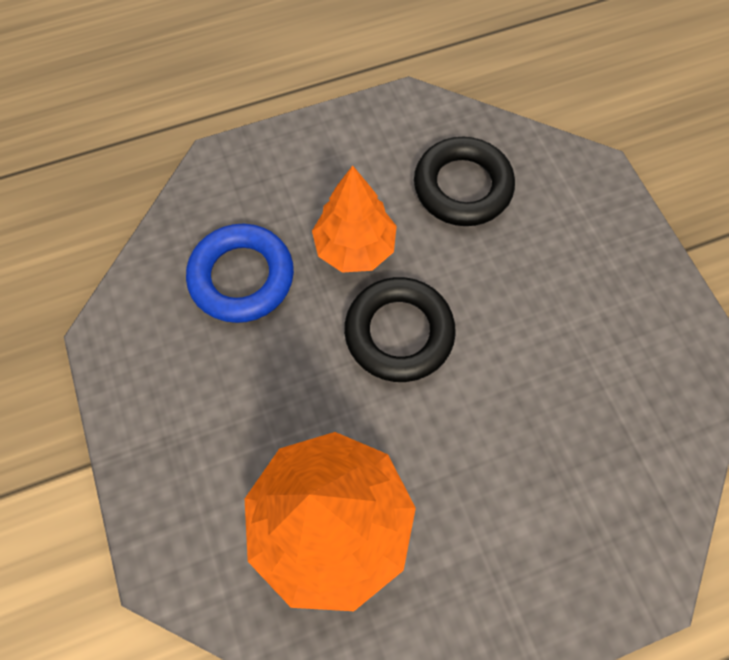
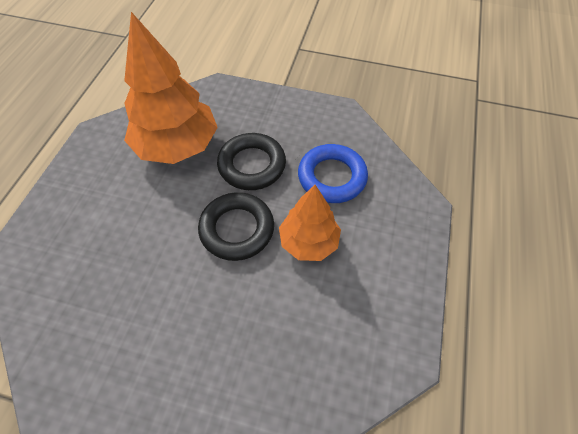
camera: 125 degrees right, 10 degrees down
(462, 187) = (305, 340): black ring -> black ring (252, 165)

